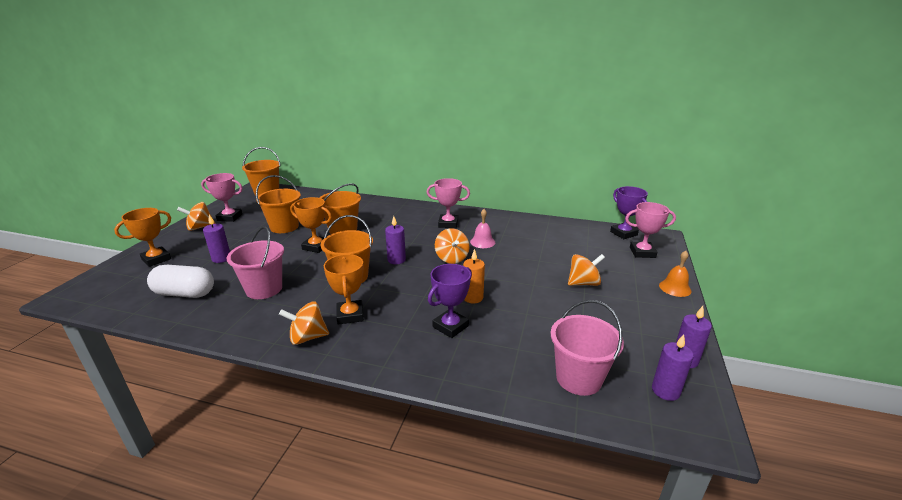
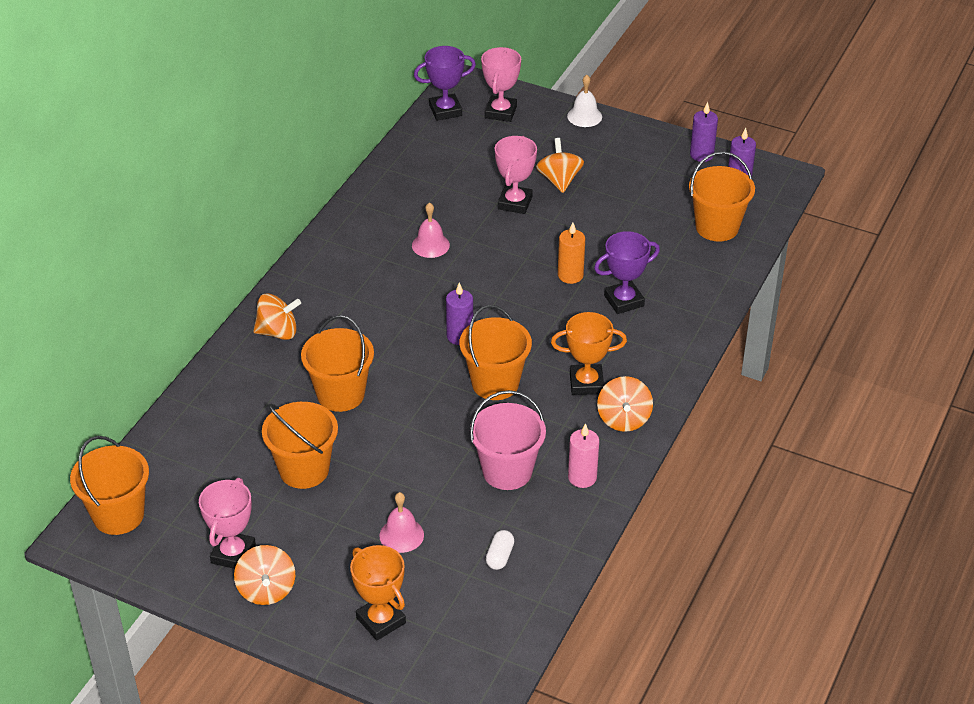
camera: 80 degrees left, 15 degrees up
(185, 293) = (500, 556): white capsule -> white capsule, size x0.48
(221, 258) = (401, 535): purple candle -> pink bell
(247, 321) = (582, 477): none -> pink candle
(316, 247) = (393, 424): orange trophy -> none
(448, 224) = (359, 272): pink trophy -> pink trophy (515, 203)
(450, 326) = (624, 301): purple trophy -> purple trophy turned 75 degrees counterclockwise
(452, 258) = (469, 281): orange spinning top -> orange spinning top (278, 332)
(578, 378) = (717, 227): pink bucket -> orange bucket
(675, 288) = (584, 116): orange bell -> white bell

